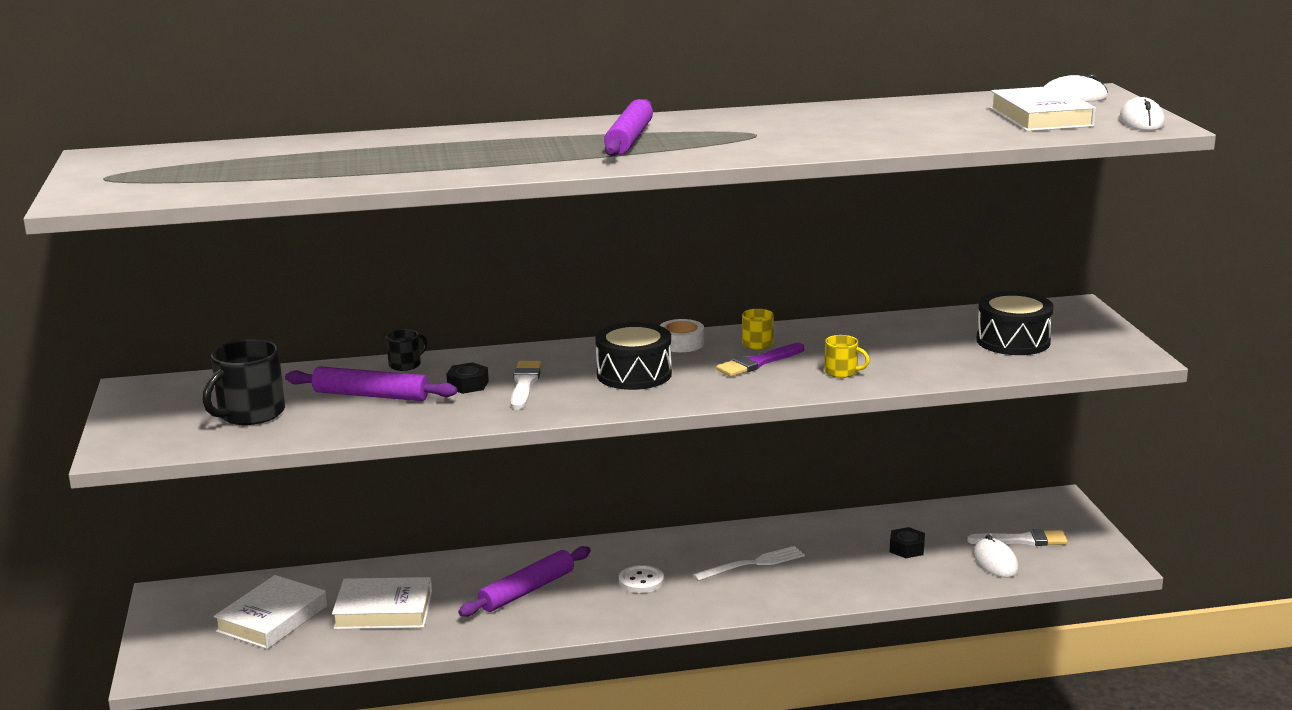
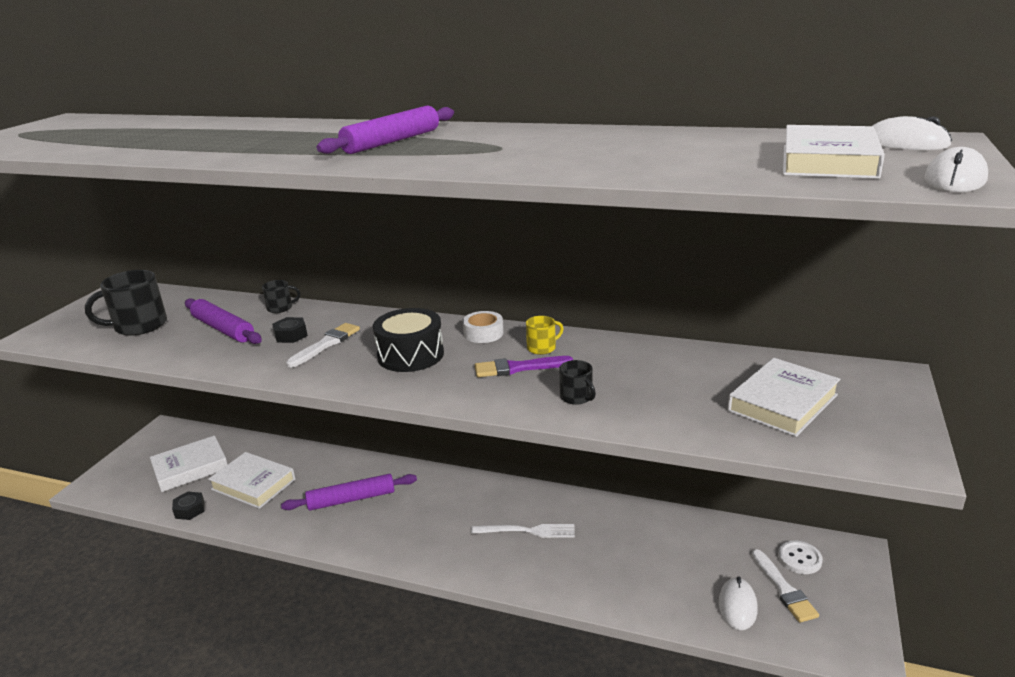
camera: 30 degrees right, 5 degrees up
(641, 581) = (432, 518): white button -> white button (799, 559)
(842, 372) = (576, 397): yellow mug -> black mug
(906, 548) = (666, 560): black nut -> black nut (190, 510)
(1013, 341) = (782, 403): black drum -> white book
(1022, 540) = (783, 589): white brush -> white brush turned 45 degrees clockwise

